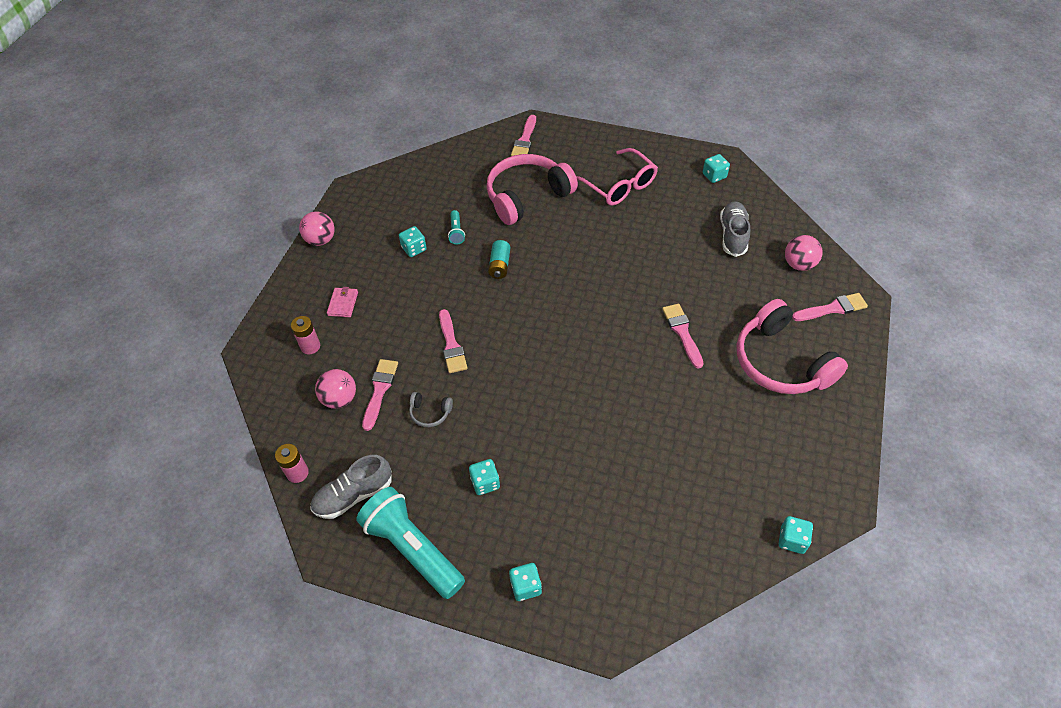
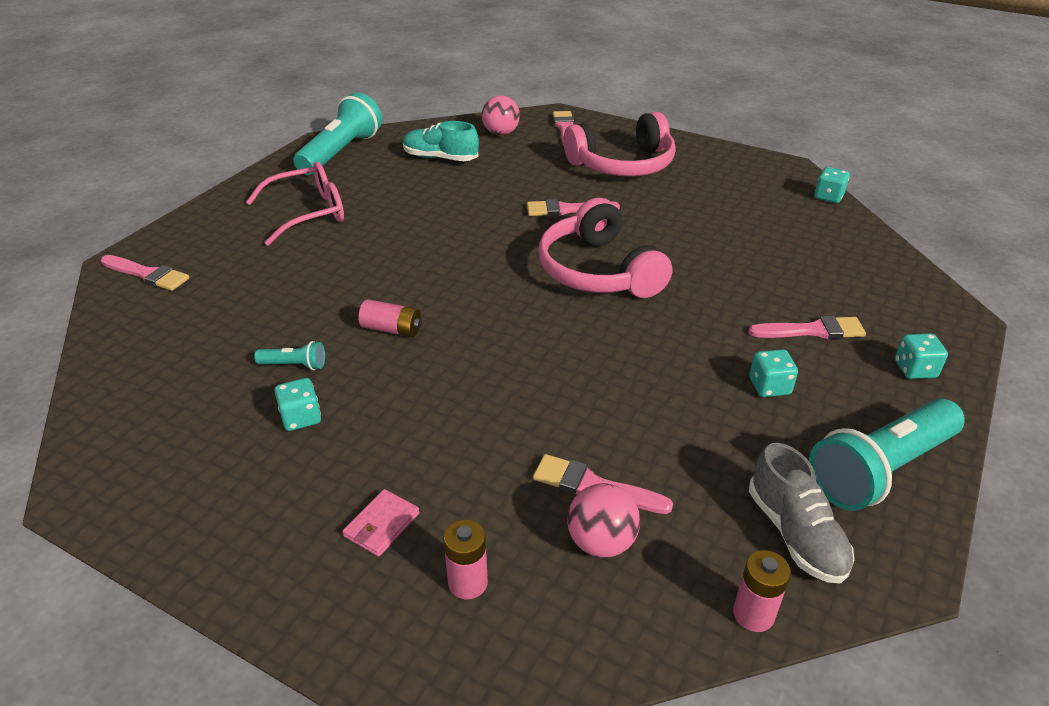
camera: 80 degrees left, 15 degrees down
(321, 240) = (191, 553): pink ball -> none
(343, 303) = (381, 525): pink wallet -> pink wallet turned 75 degrees counterclockwise
(430, 413) = (647, 429): grey headphones -> none
(451, 345) = (525, 394): pink brush -> pink brush (812, 330)
(499, 265) = (392, 329): turquoise battery -> pink battery
(527, 196) = (270, 287): pink headphones -> pink headphones (598, 271)
(714, 176) = (341, 152): turquoise dice -> turquoise flashlight
(733, 235) = (440, 158): grey shoe -> turquoise shoe

